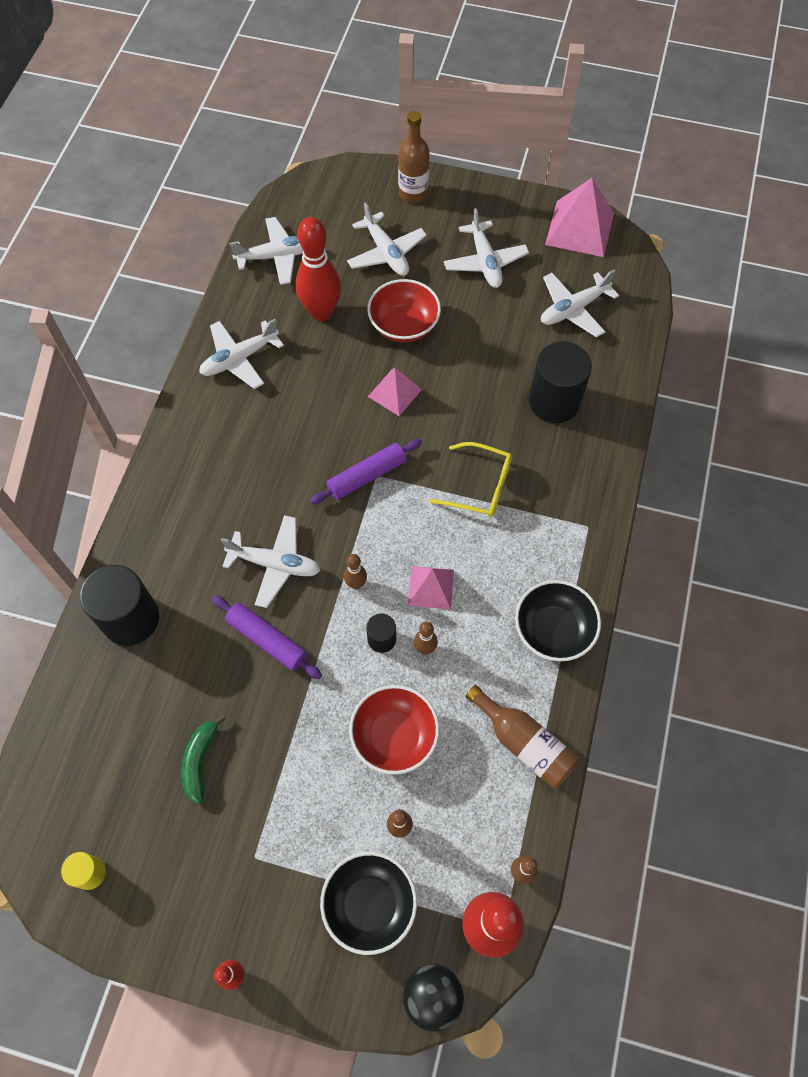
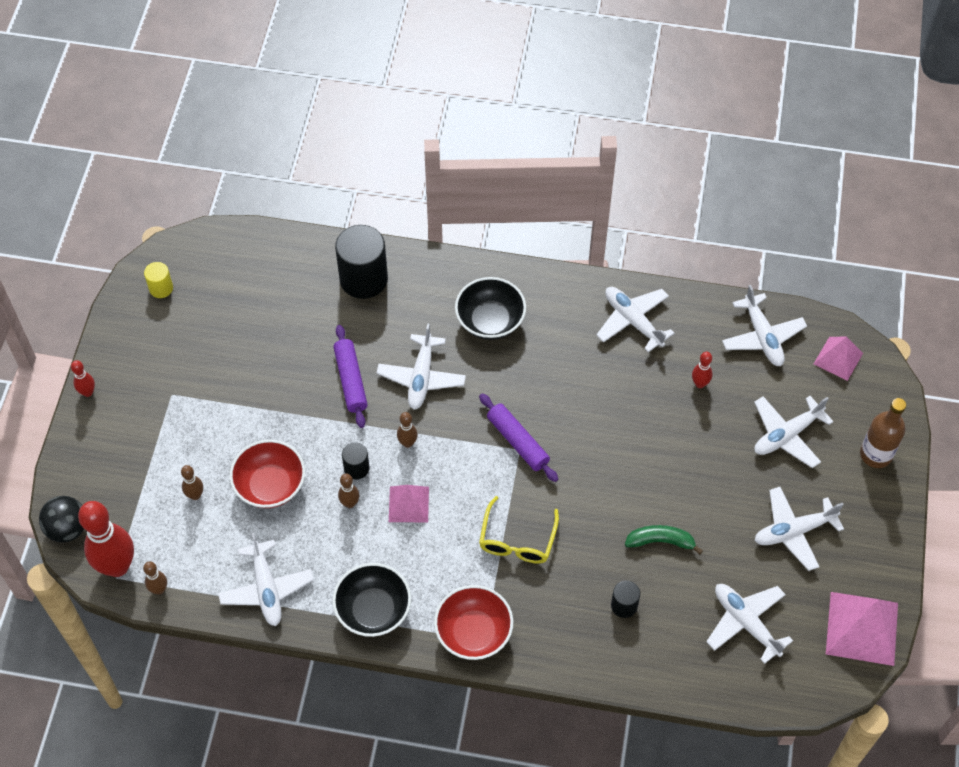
camera: 85 degrees right, 5 degrees down
(200, 761) = (246, 347): green banana -> green banana (660, 541)
(267, 640) = (350, 380): purple rolling pin -> purple rolling pin turned 45 degrees counterclockwise
(321, 312) = (700, 383): red bowling pin -> red bowling pin, size x0.46
(369, 904) = (135, 479): black bowl -> black bowl (490, 321)
(395, 393) = (613, 457): pink pyramid -> pink pyramid (838, 358)
(404, 325) = (696, 459): red bowl -> red bowl (473, 632)
(524, 743) = (266, 588): brown bottle -> white plane
(554, 401) = (624, 605): black cylinder -> black cylinder, size x0.50

